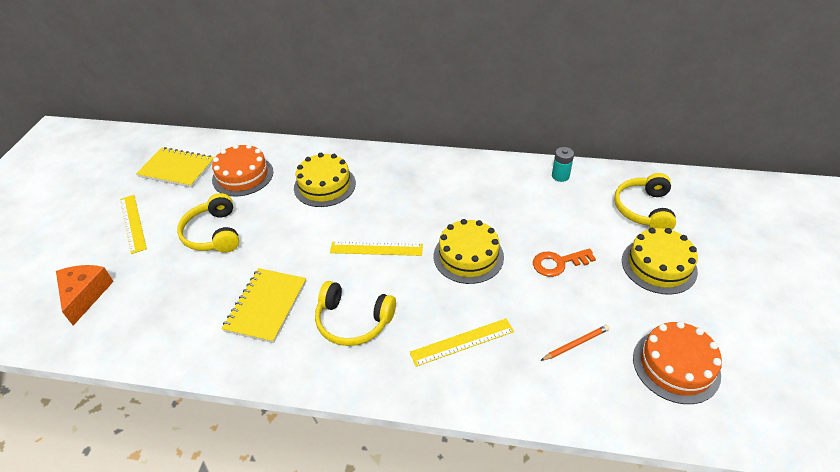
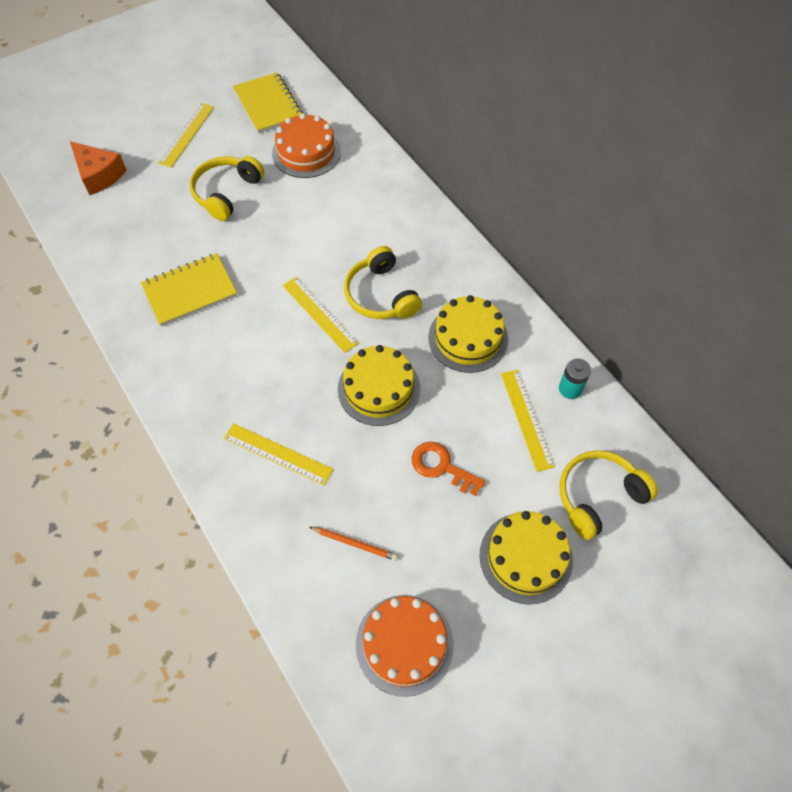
camera: 45 degrees right, 15 degrees up
(85, 295) = (99, 175): orange cheese -> orange cheese turned 90 degrees clockwise
(324, 185) = (355, 216): yellow cake -> yellow cake (468, 338)
(353, 321) = (228, 360): yellow headphones -> yellow headphones (381, 295)
(562, 205) = (527, 419): none -> yellow ruler

